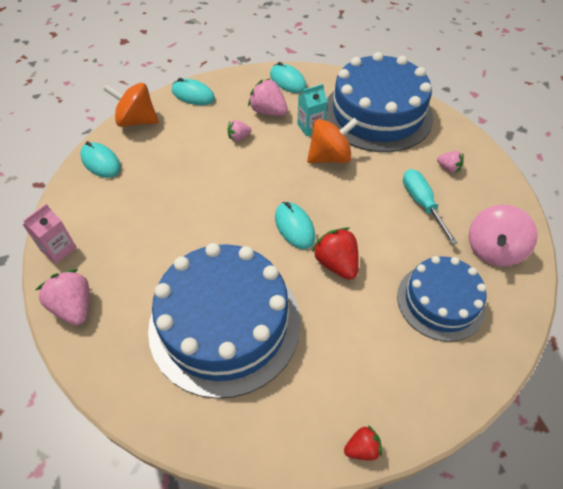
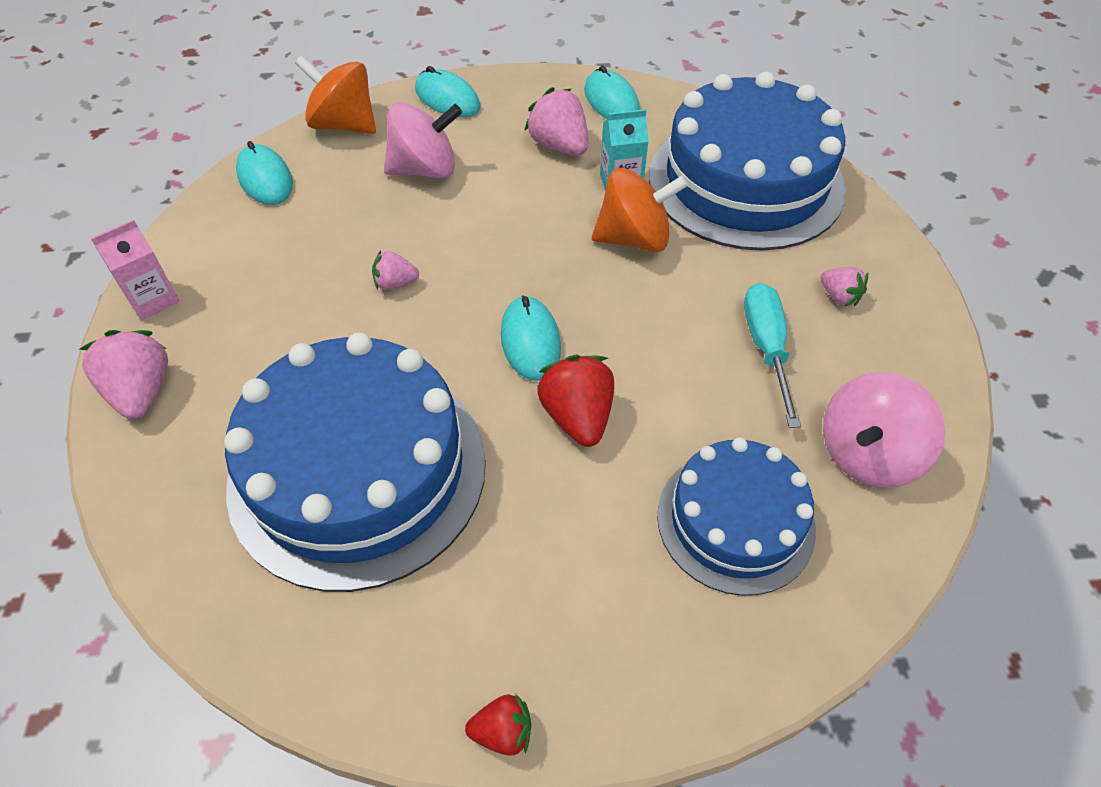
camera: 15 degrees right, 0 degrees up
(196, 139) = (425, 169): none -> pink spinning top
(239, 137) = (494, 179): pink strawberry -> pink strawberry (395, 283)

